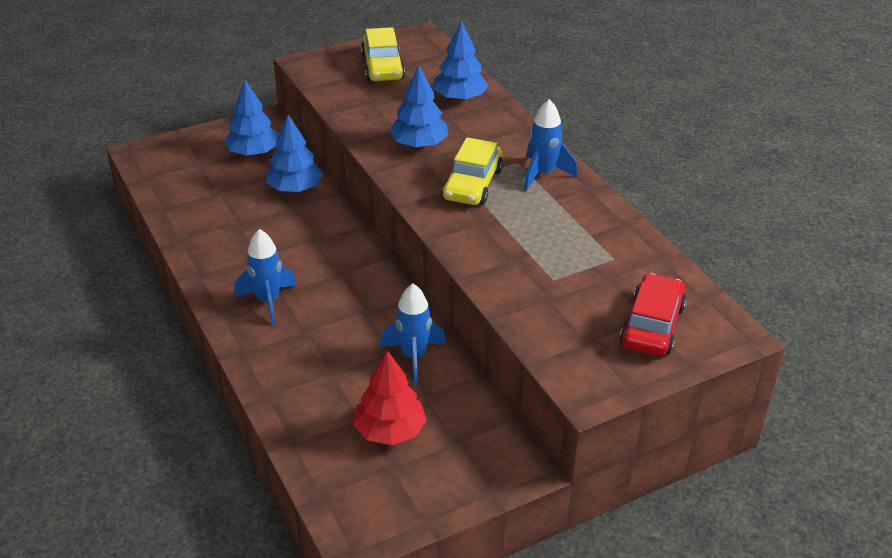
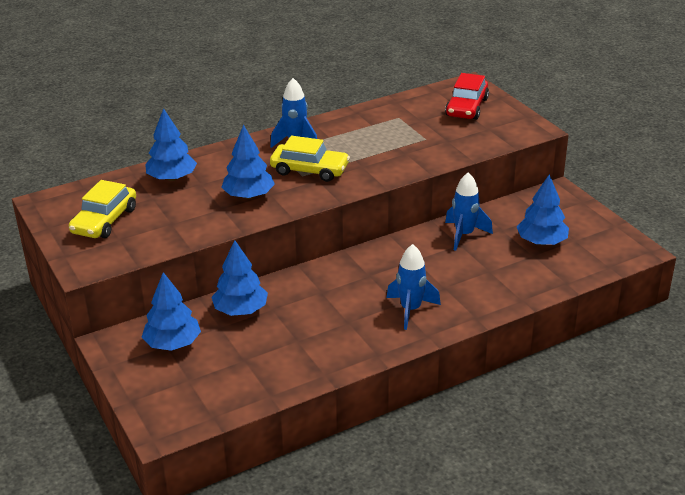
camera: 90 degrees left, 5 degrees down
(382, 67) = (104, 221): yellow car -> yellow car turned 120 degrees clockwise
(390, 431) = (541, 242): red tree -> blue tree
(652, 325) = (466, 107): red car -> red car turned 90 degrees counterclockwise

